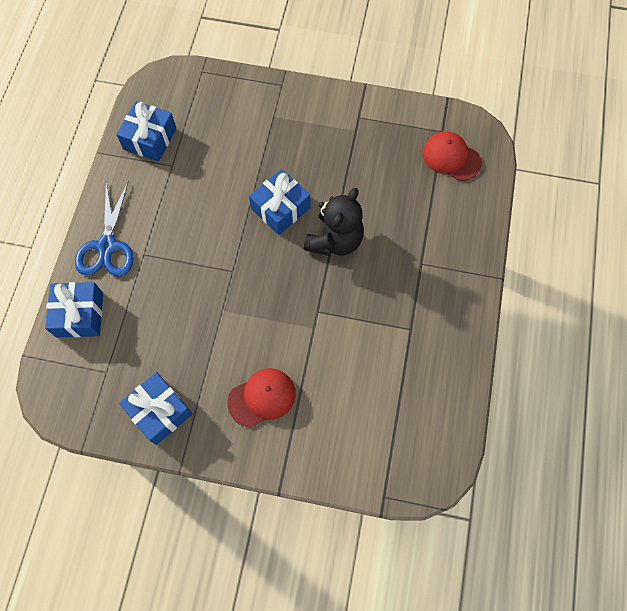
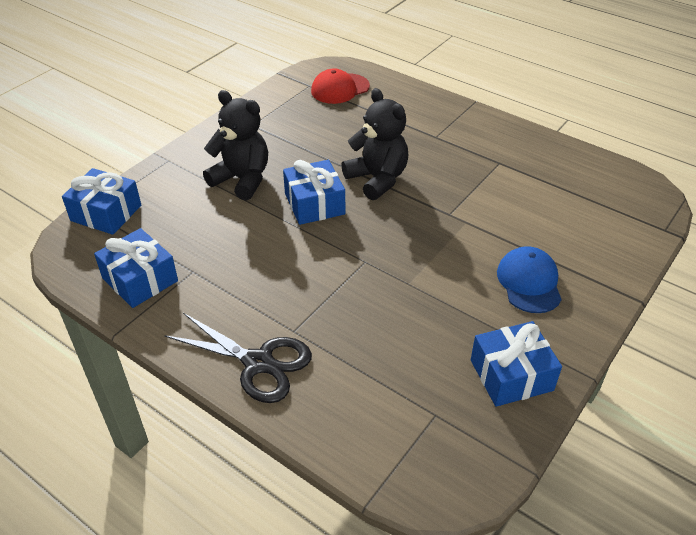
camera: 65 degrees left, 25 degrees down
(80, 314) = (339, 420): blue gift -> blue gift (106, 213)
(107, 246) = (258, 362): blue scissors -> black scissors
(262, 397) = (529, 282): red cap -> blue cap
(284, 145) = (242, 179): none -> black teddy bear

